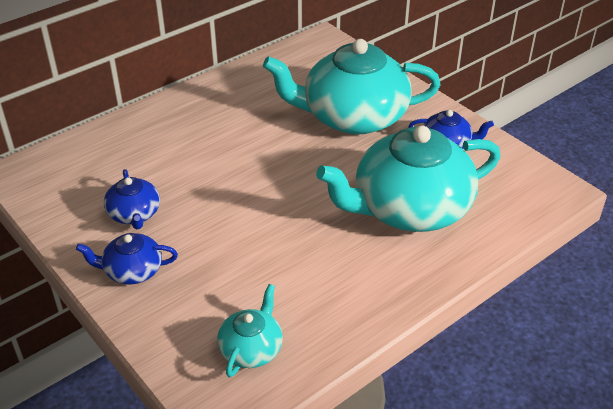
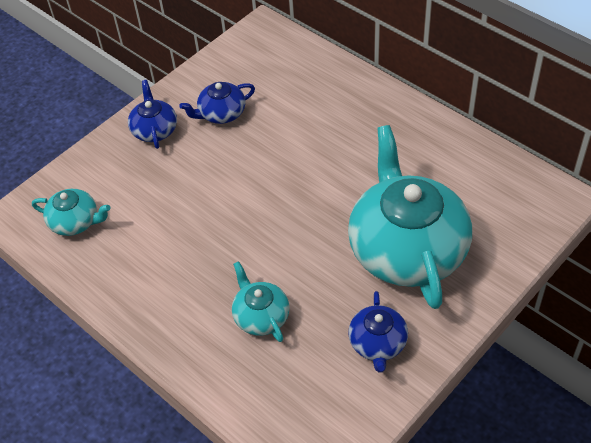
camera: 85 degrees right, 10 degrees up
(410, 208) = (261, 316): turquoise teapot -> turquoise teapot, size x0.46

